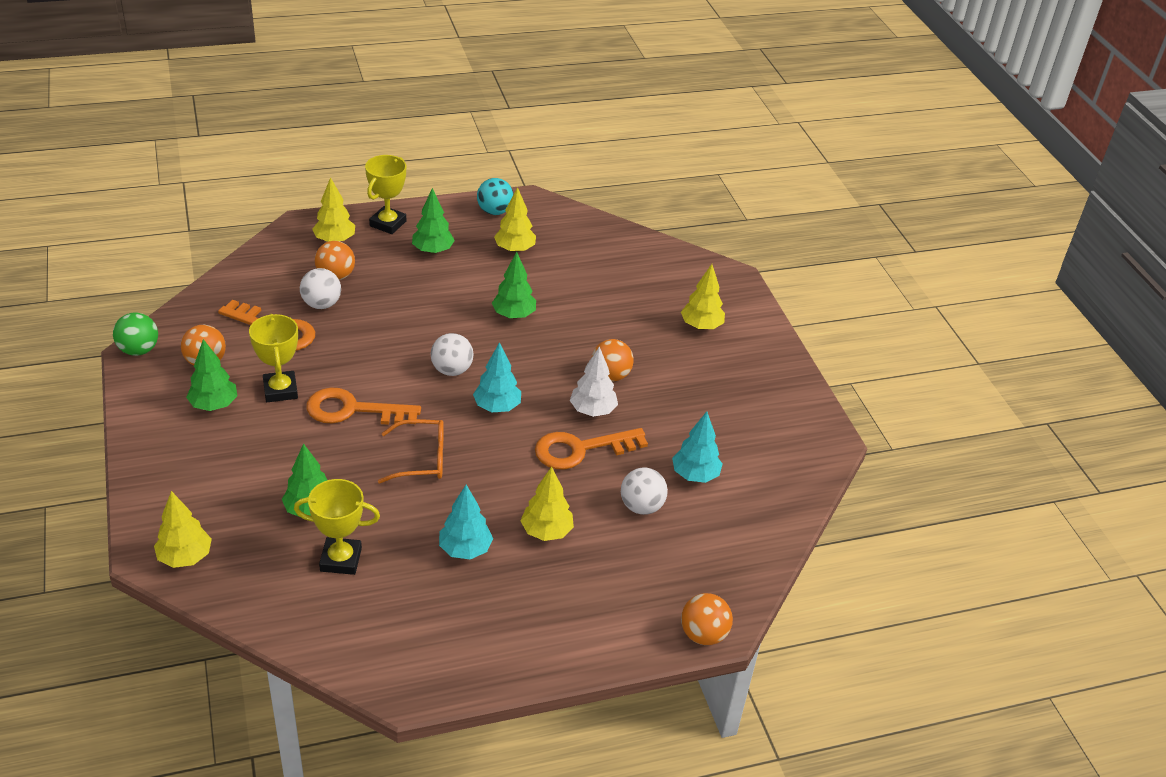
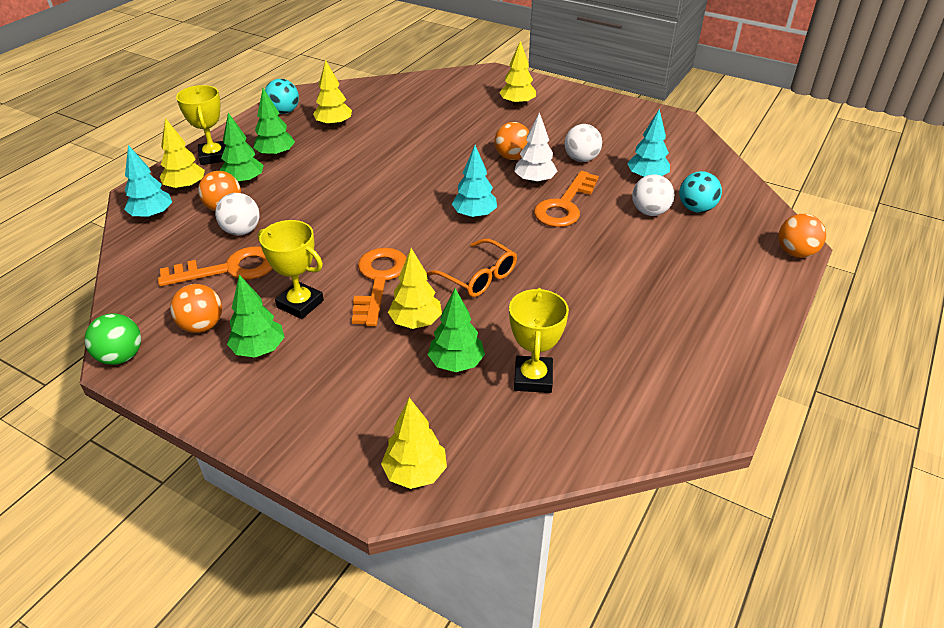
camera: 40 degrees left, 0 degrees up
(341, 560) = (533, 378): yellow trophy -> yellow trophy turned 45 degrees counterclockwise
(352, 410) = (379, 280): orange key -> orange key turned 135 degrees clockwise
(421, 459) = (478, 277): orange glasses -> orange glasses turned 90 degrees clockwise
(452, 370) = (408, 213): white ball -> white ball (581, 159)
(465, 549) = (599, 309): turquoise tree -> turquoise tree (152, 215)
(514, 315) = (396, 160): green tree -> green tree (244, 181)
(546, 531) = (625, 262): yellow tree -> yellow tree (416, 322)
(687, 534) = (696, 209): none -> turquoise ball

